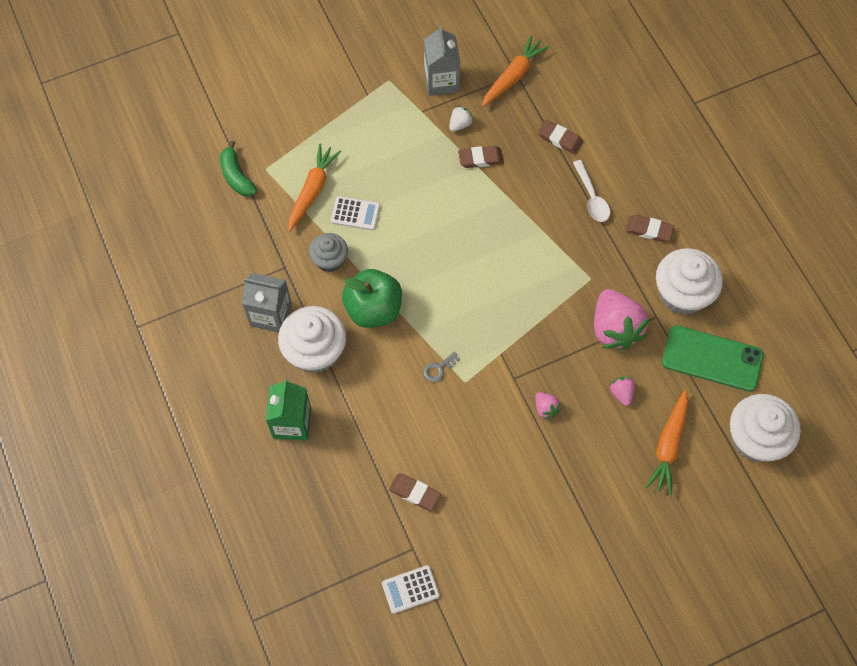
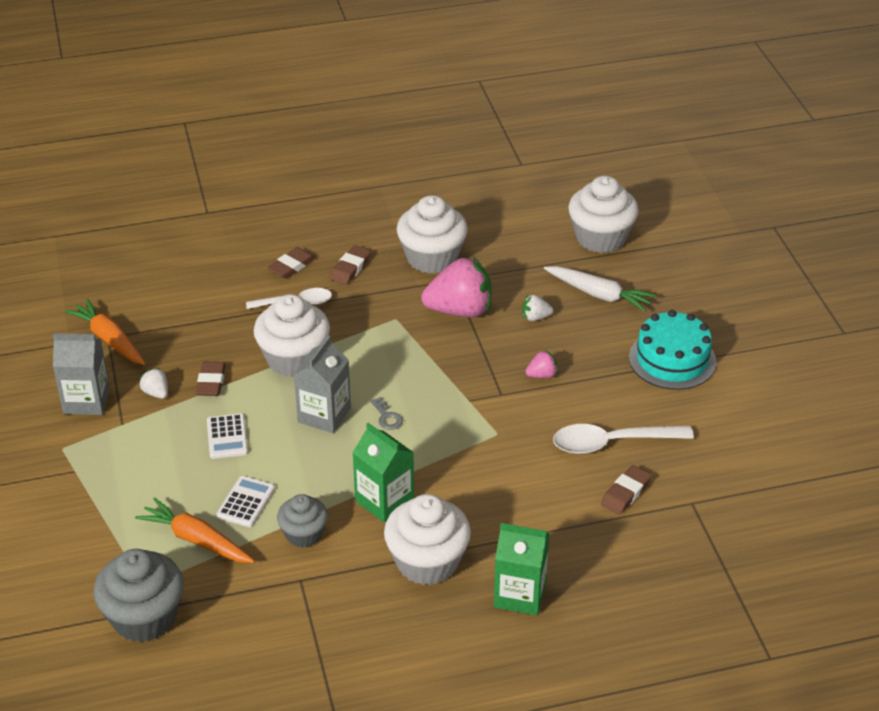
camera: 80 degrees left, 25 degrees down
(236, 176) = (144, 617): green banana -> grey cupcake
(271, 314) = (365, 601): grey carton -> grey carton (324, 415)
(373, 309) = (384, 501): green apple -> green carton
(410, 589) = (739, 510): white calculator -> white calculator (227, 437)
(438, 369) = (476, 453): grey key -> grey key (387, 417)
(472, 476) = (612, 443): none -> white spoon
(521, 211) = (294, 359): none -> white cupcake
(560, 139) = (211, 315): brown eraser -> brown eraser (291, 266)
(592, 519) = (672, 359): none -> turquoise cake
(621, 393) = (535, 317): pink strawberry -> white strawberry
(668, 446) = (599, 294): orange carrot -> white carrot
(712, 358) = (509, 250): green phone -> none

